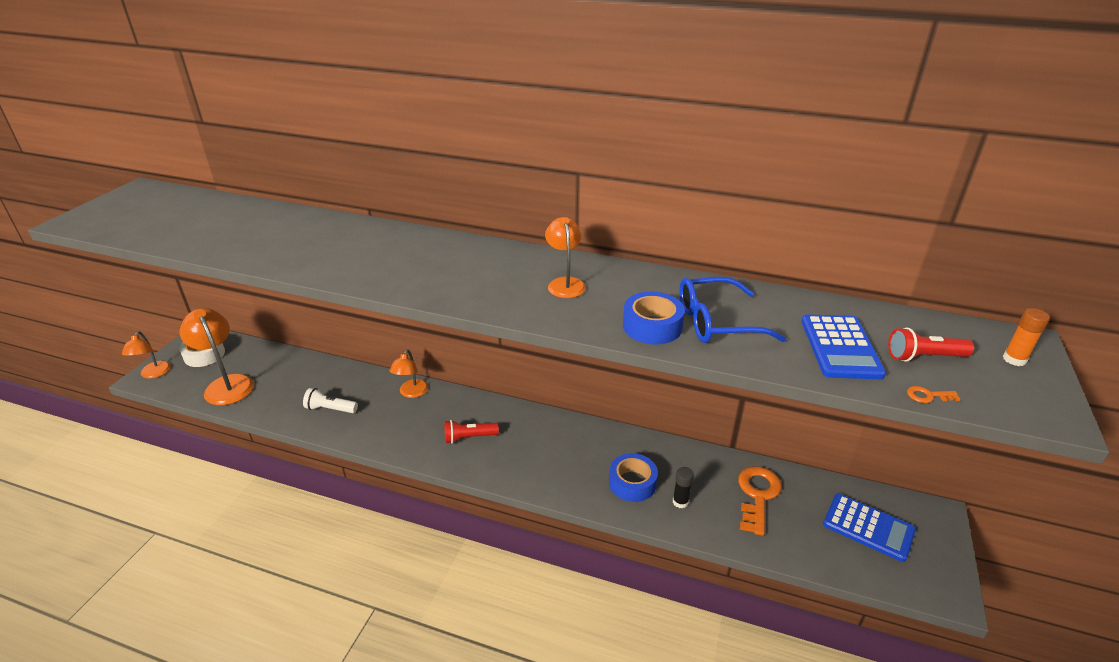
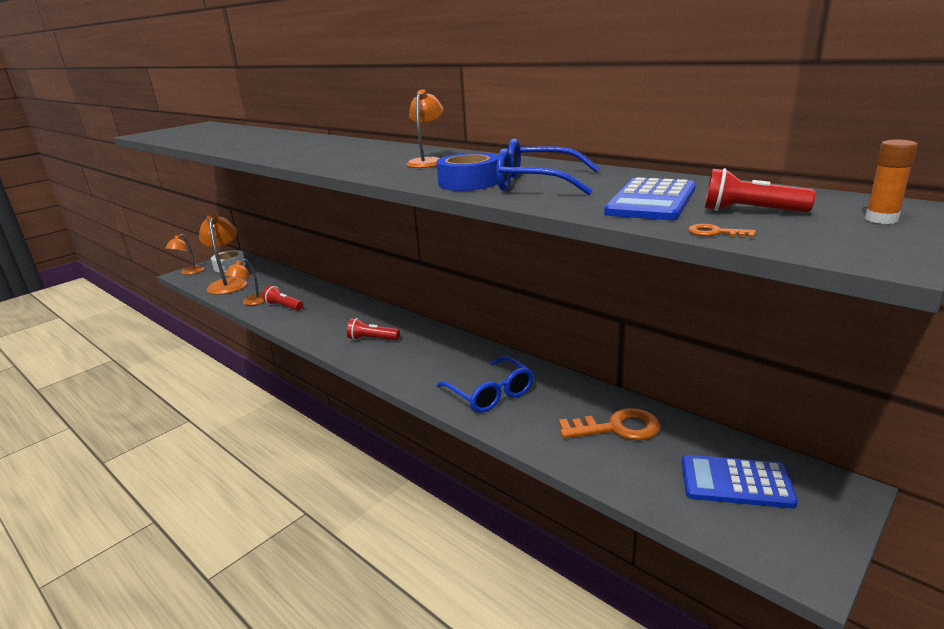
camera: 25 degrees right, 10 degrees down
(330, 409) = (284, 306): white flashlight -> red flashlight
(411, 393) = (352, 305): orange lamp -> orange lamp (251, 302)
(632, 483) = (491, 394): blue tape -> blue glasses
(680, 502) = (528, 417): black glue stick -> none
(757, 495) = (617, 428): orange key -> orange key turned 45 degrees clockwise
(868, 527) = (735, 482): blue calculator -> blue calculator turned 135 degrees clockwise

